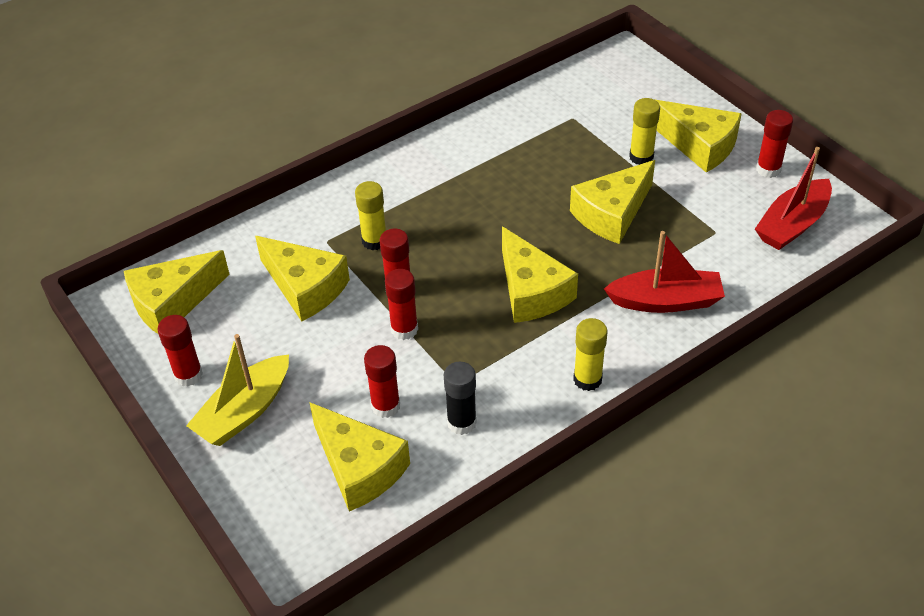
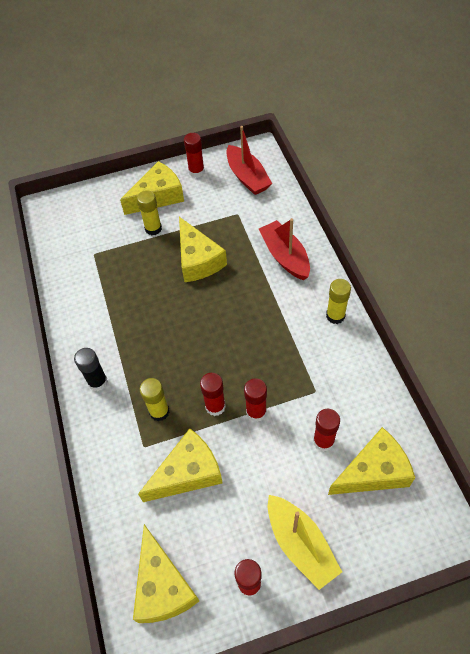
camera: 70 degrees left, 10 degrees up
(461, 422) = (351, 397): black glue stick -> black glue stick (98, 382)
(532, 291) = (249, 325): yellow cheese -> none
(665, 301) = (285, 256): red boat -> red boat turned 45 degrees counterclockwise

